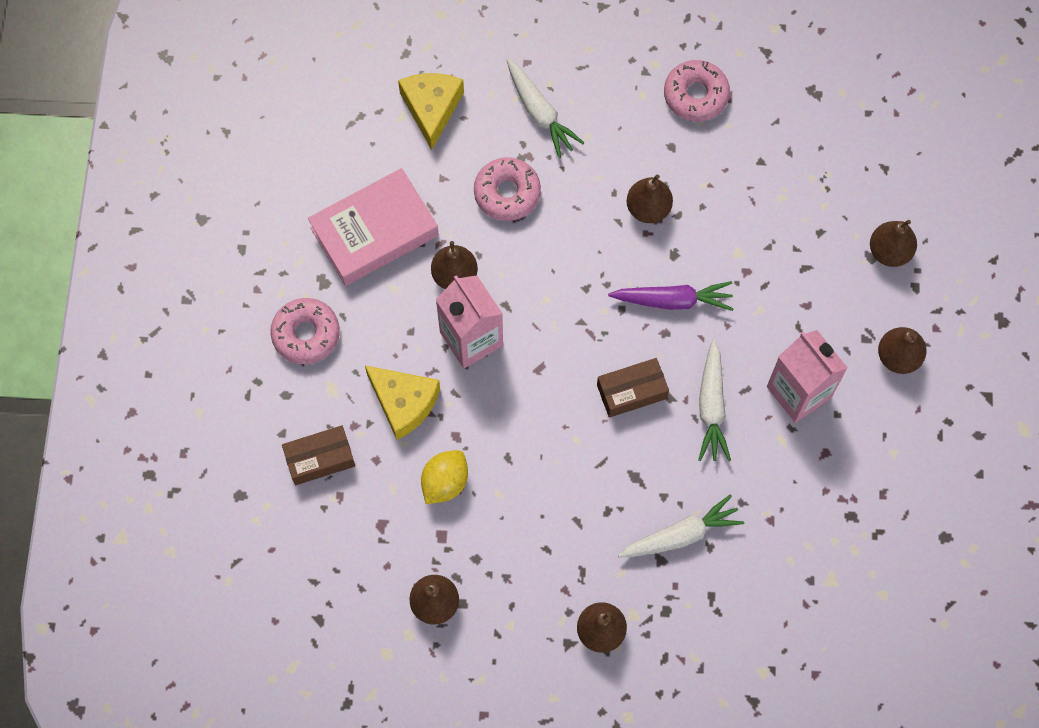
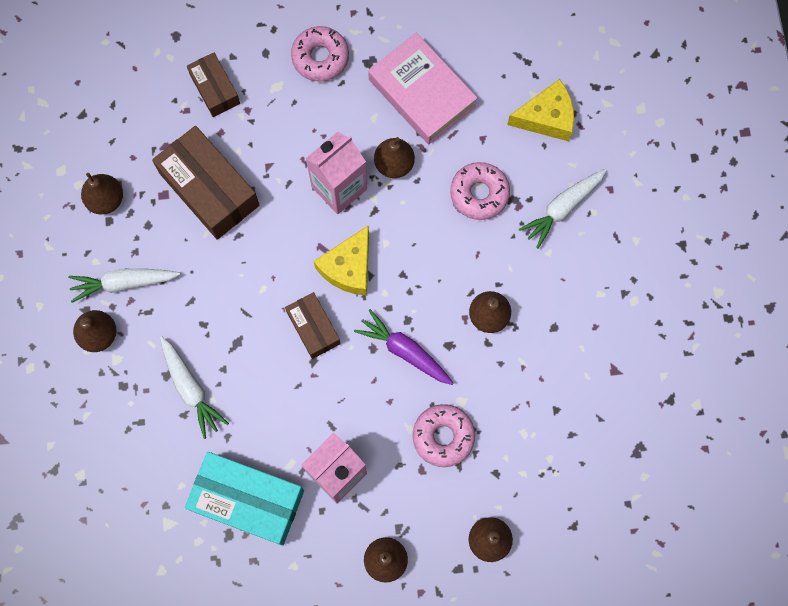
camera: 80 degrees right, 5 degrees up
(403, 403) = (273, 144): yellow cheese -> yellow cheese (348, 267)
(445, 482) = (209, 189): yellow lemon -> brown box
(673, 300) = (404, 351): purple carrot -> purple carrot turned 135 degrees clockwise
(695, 95) = (610, 341): pink donut -> pink donut (443, 436)
(711, 407) = (310, 398): white carrot -> white carrot (123, 283)
(816, 490) = (248, 500): none -> turquoise box

